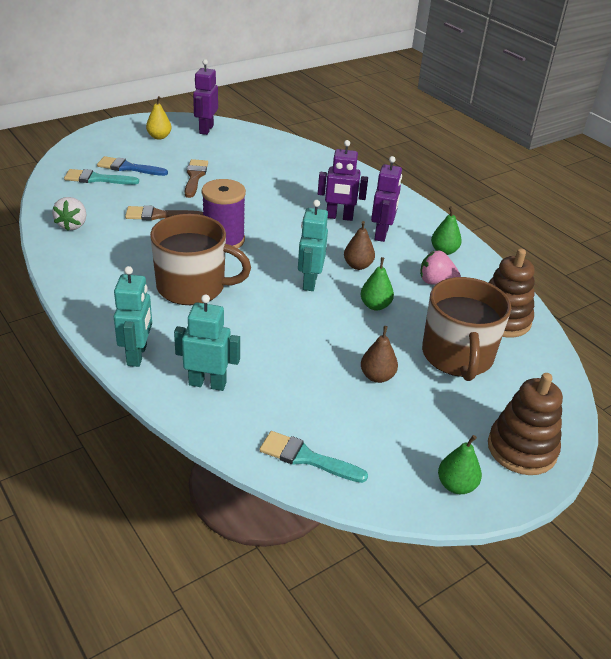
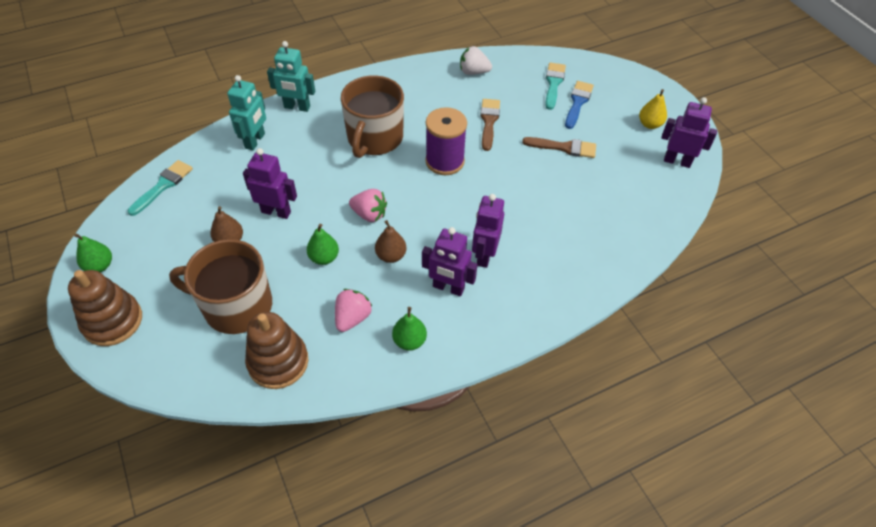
camera: 100 degrees right, 15 degrees up
(309, 282) = (369, 214): turquoise robot -> pink strawberry
(324, 347) = (276, 212): none -> purple robot

